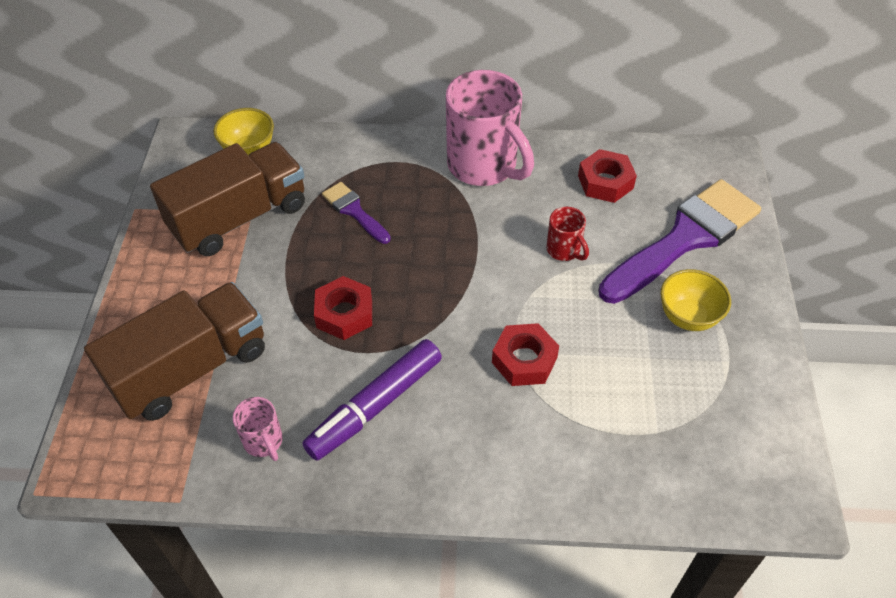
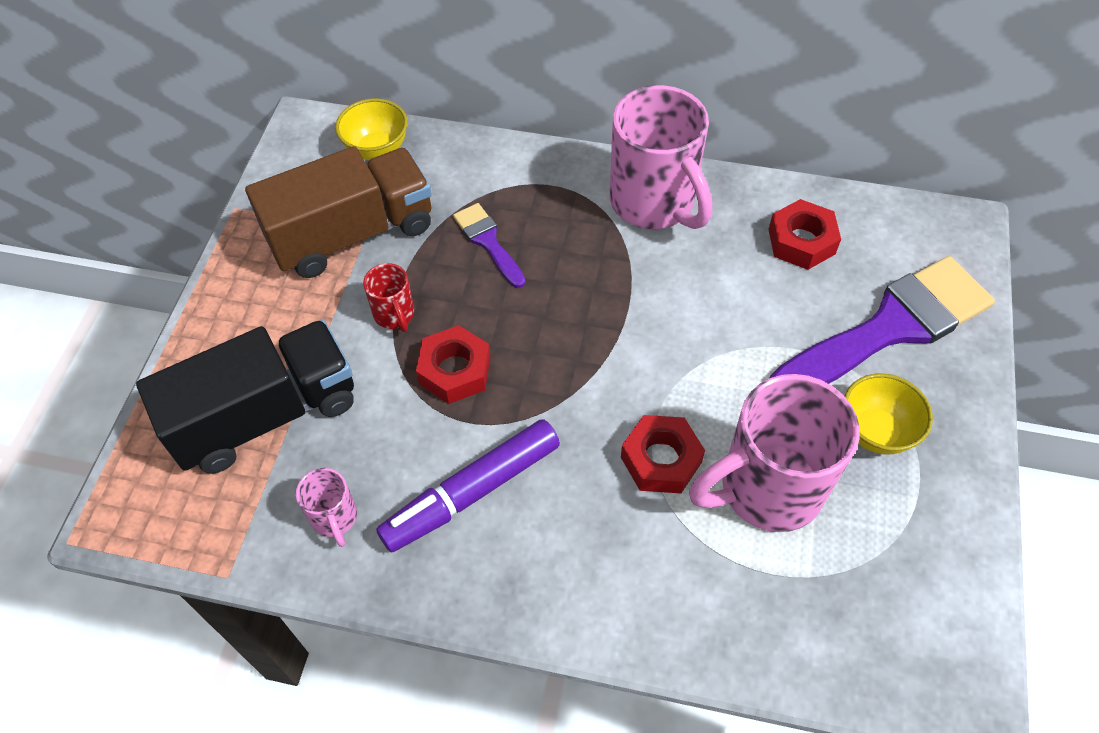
camera: 10 degrees right, 5 degrees up
(191, 369) = (266, 415): brown truck -> black truck
(564, 250) = (734, 324): red mug -> red mug (394, 315)
(612, 371) = (767, 489): none -> pink mug

